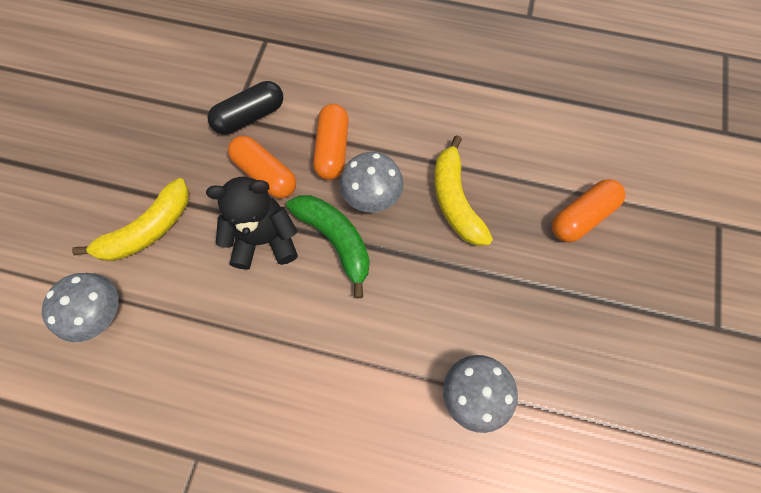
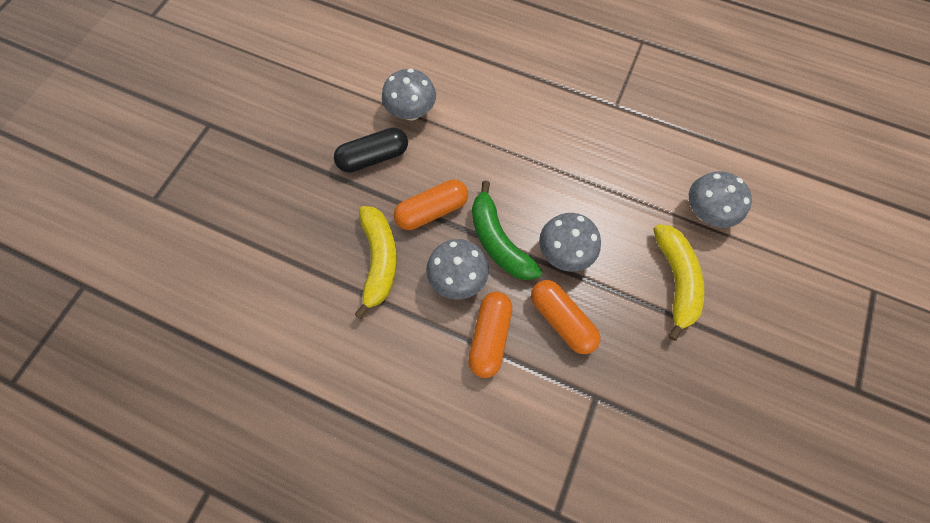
camera: 170 degrees left, 0 degrees up
(148, 230) = (675, 280): yellow banana -> yellow banana turned 120 degrees clockwise
(250, 116) = (577, 395): black capsule -> black capsule (373, 157)
(264, 239) = (564, 252): black teddy bear -> grey mushroom
(581, 216) = (269, 226): orange capsule -> orange capsule (432, 211)

